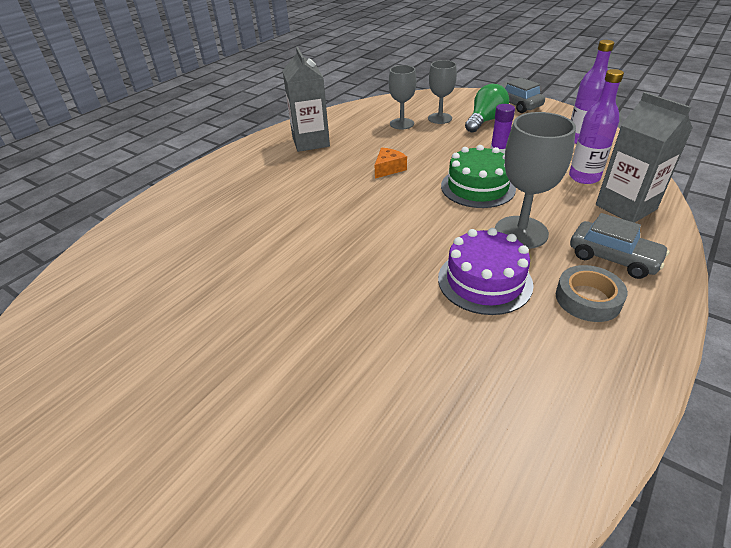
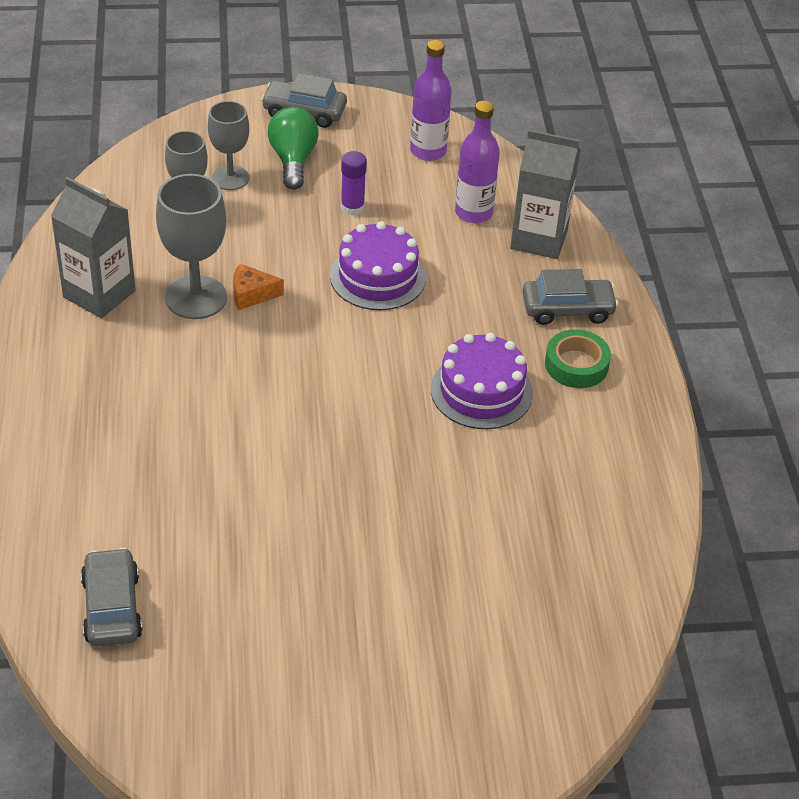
camera: 45 degrees left, 5 degrees up
(100, 289) = (112, 607): none -> grey car
(388, 169) = (251, 294): orange cheese -> orange cheese turned 90 degrees counterclockwise
(477, 187) = (377, 277): green cake -> purple cake
(521, 232) = (468, 318): grey goblet -> grey goblet (196, 298)
(588, 299) = (576, 365): grey tape -> green tape

